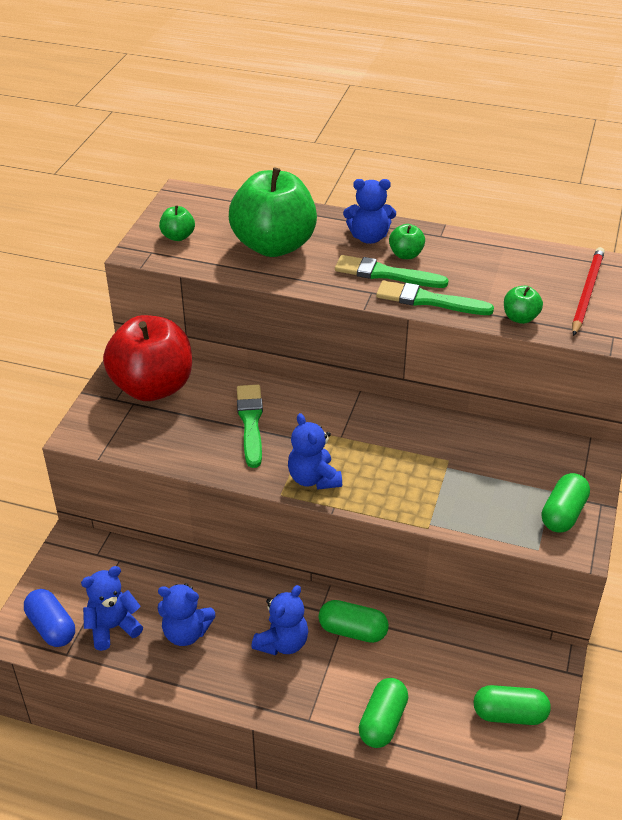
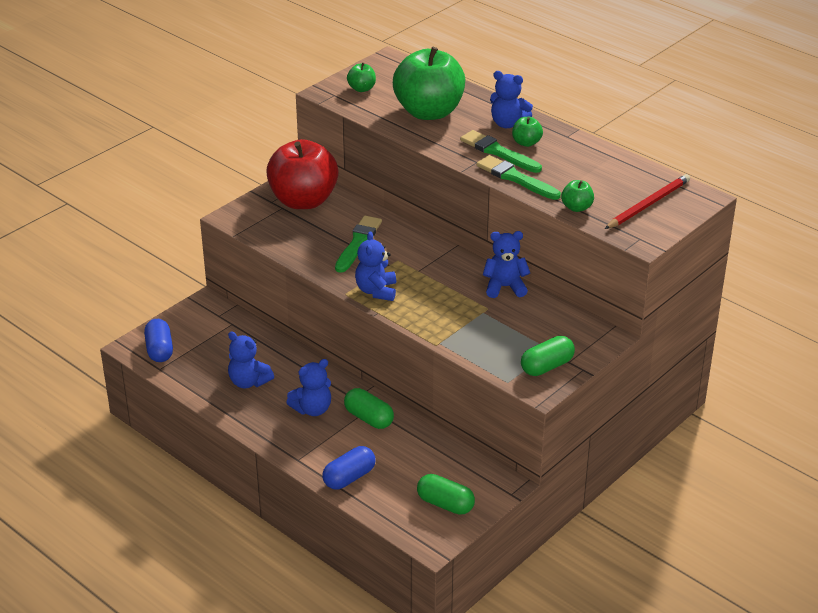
camera: 25 degrees right, 5 degrees down
(113, 627) = (200, 363): blue teddy bear -> blue teddy bear (505, 287)
(382, 722) = (349, 477): green capsule -> blue capsule

